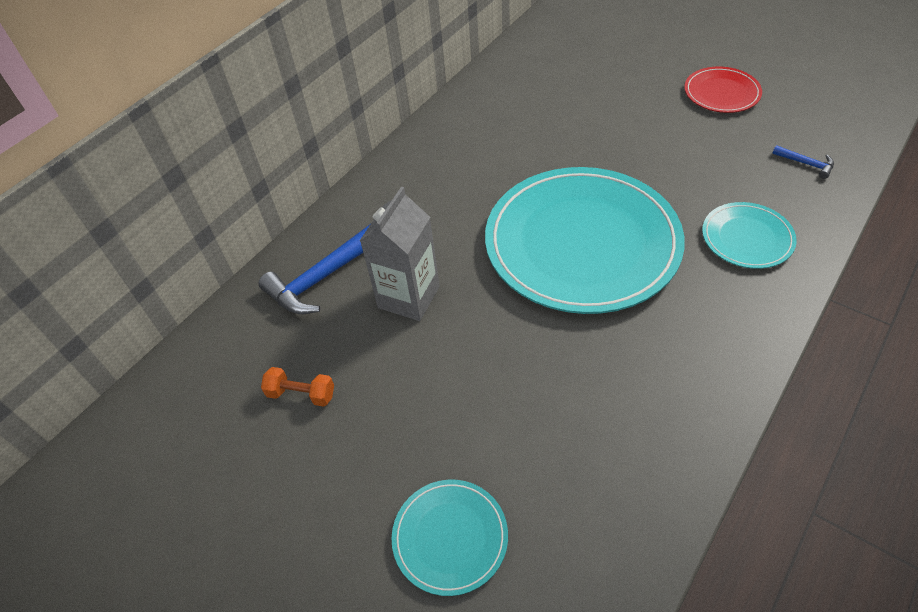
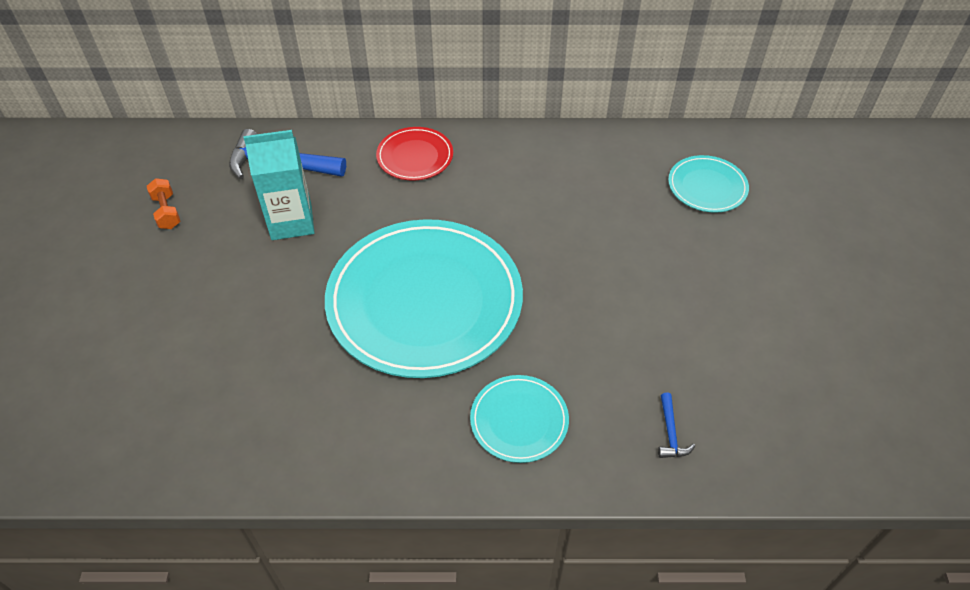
camera: 50 degrees right, 0 degrees up
(409, 297) = (291, 222): grey carton -> turquoise carton
(450, 537) = (89, 353): turquoise plate -> turquoise plate (707, 187)
(721, 93) = (727, 320): red plate -> red plate (415, 156)

